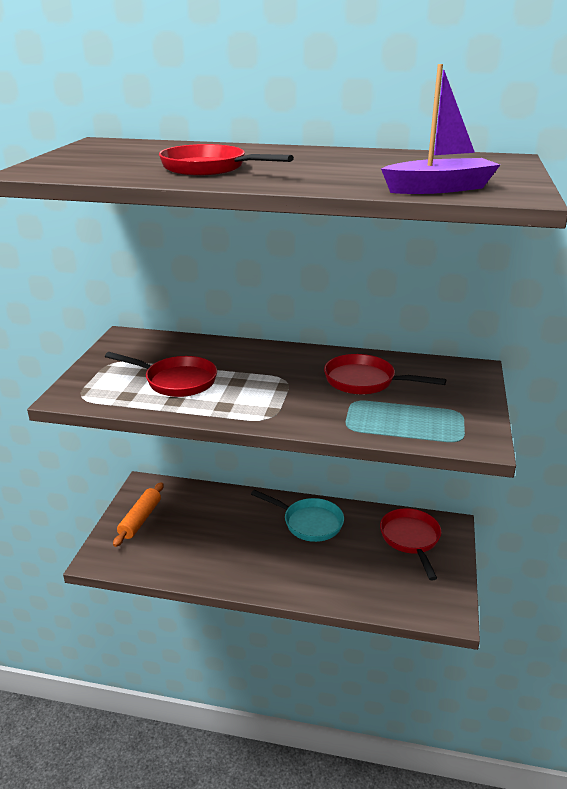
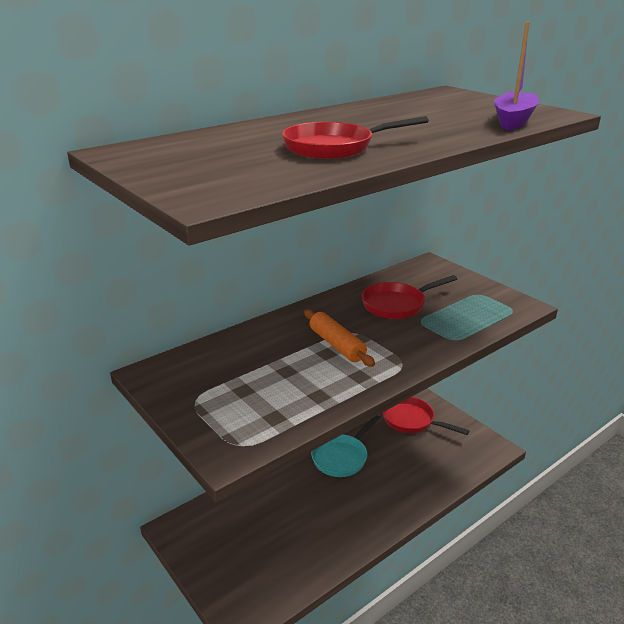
camera: 50 degrees left, 0 degrees up
(140, 519) = (220, 557): orange rolling pin -> orange rolling pin (336, 345)
(176, 381) = (284, 381): red pan -> none
(309, 523) = (342, 457): turquoise pan -> turquoise pan turned 150 degrees clockwise

